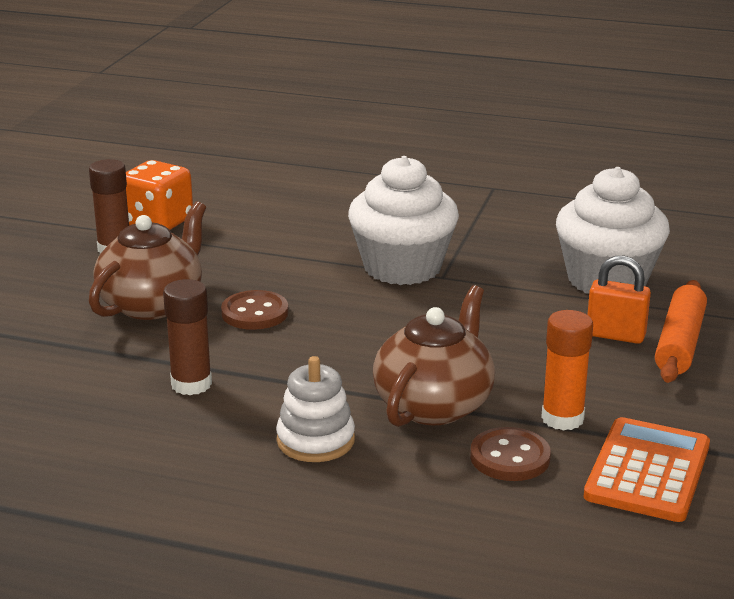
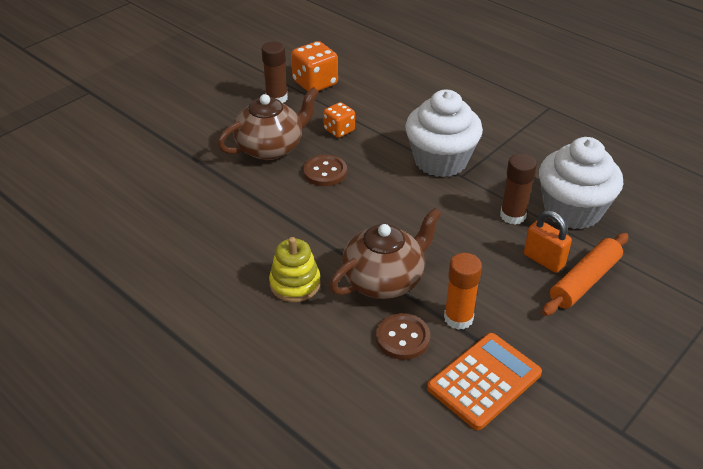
camera: 25 degrees right, 15 degrees up
(191, 384) = (253, 217): brown glue stick -> brown glue stick (513, 215)
(236, 265) = (339, 130): none -> orange dice
(315, 440) = (295, 284): white stacking toy -> yellow stacking toy

